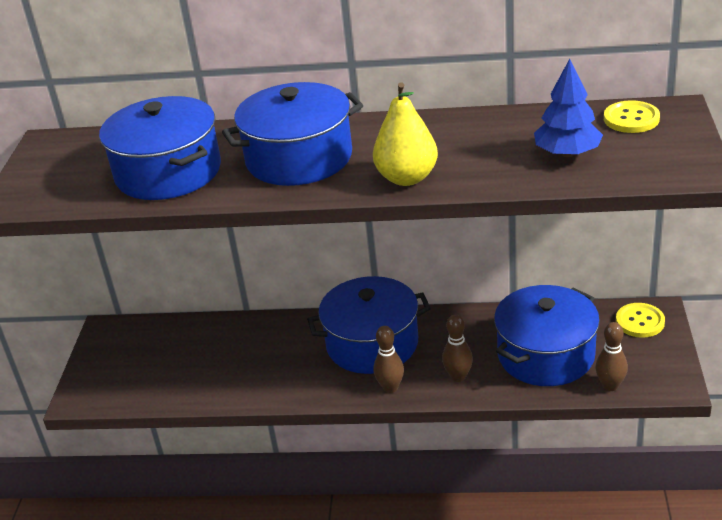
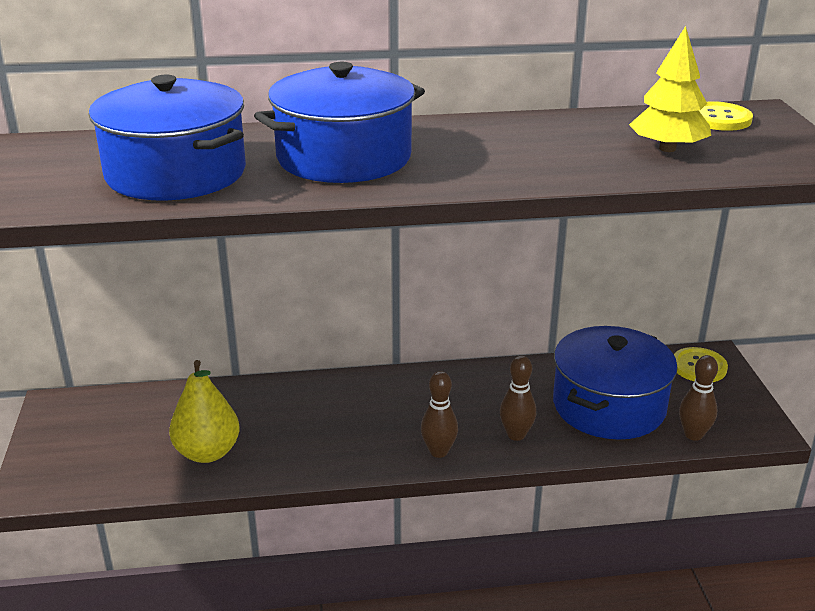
camera: 15 degrees left, 5 degrees down
(372, 344) = (402, 404): blue pot -> none
(407, 178) = (489, 174): yellow pear -> yellow pear (207, 452)
(567, 153) = (667, 149): blue tree -> yellow tree

